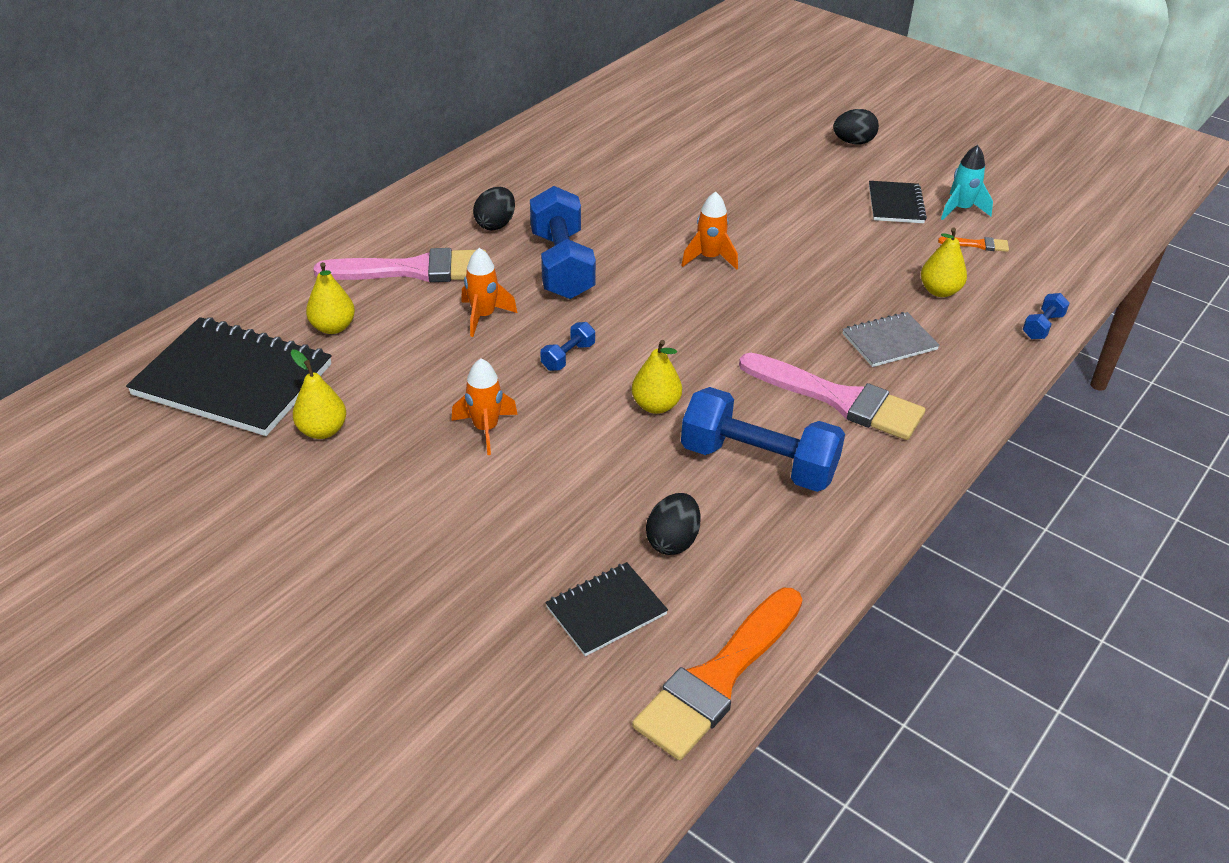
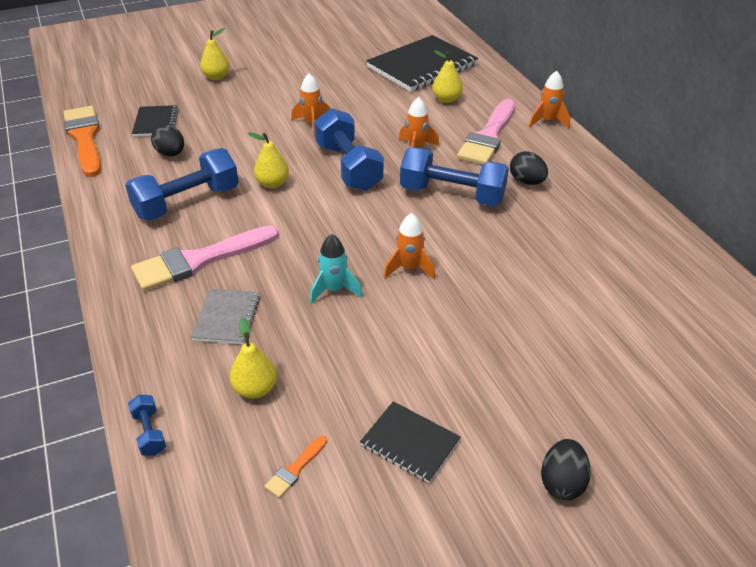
camera: 120 degrees right, 0 degrees up
(322, 430) = (358, 81): yellow pear -> yellow pear (216, 77)
(345, 236) = (548, 121): none -> orange rocket
(568, 357) = (348, 167): blue dumbbell -> blue dumbbell, size x2.26
(961, 209) = (364, 499): turquoise rocket -> turquoise rocket (334, 290)

